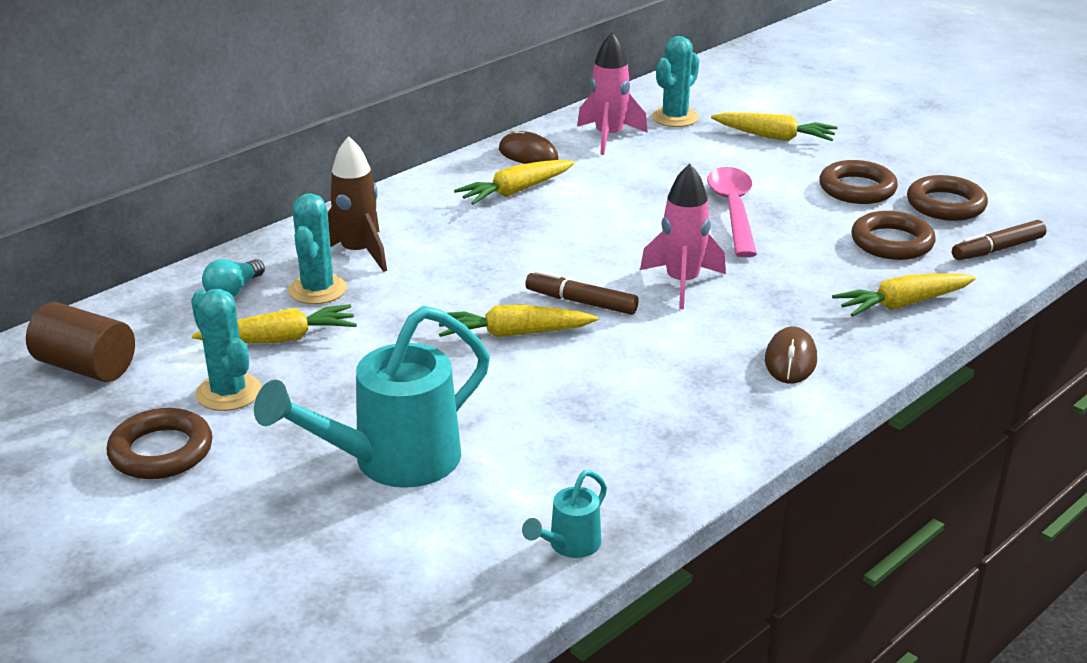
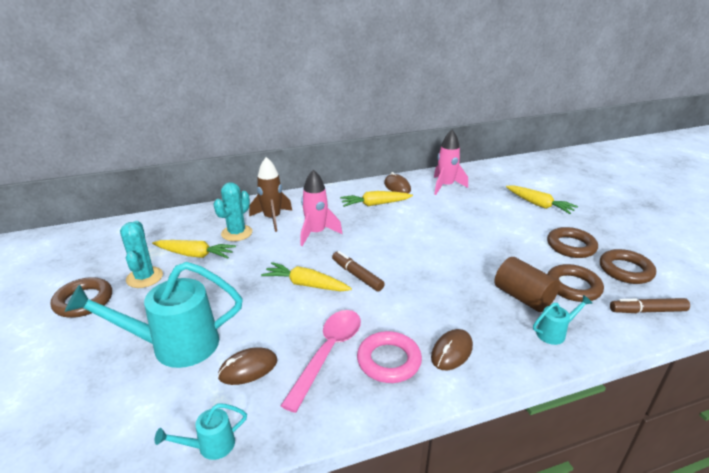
camera: 25 degrees right, 0 degrees up
(86, 367) = (104, 245): brown cylinder -> brown cylinder (523, 297)
(233, 291) = (201, 224): turquoise light bulb -> none
(533, 456) = (248, 369): none -> brown mouse
(675, 118) = (489, 183): turquoise cactus -> none
(682, 283) = (422, 279): pink rocket -> pink rocket (316, 233)
(718, 392) = (389, 361): none -> pink ring
(733, 210) = (484, 242): pink spoon -> pink spoon (328, 353)
(902, 304) = (554, 333): yellow carrot -> turquoise watering can

